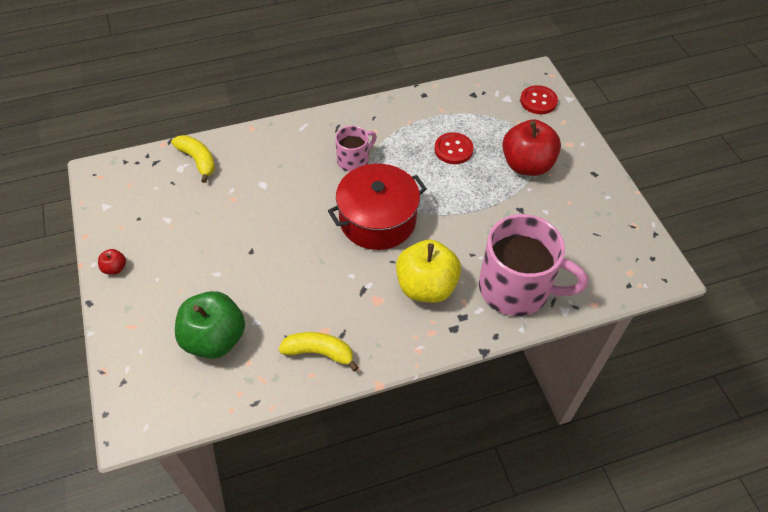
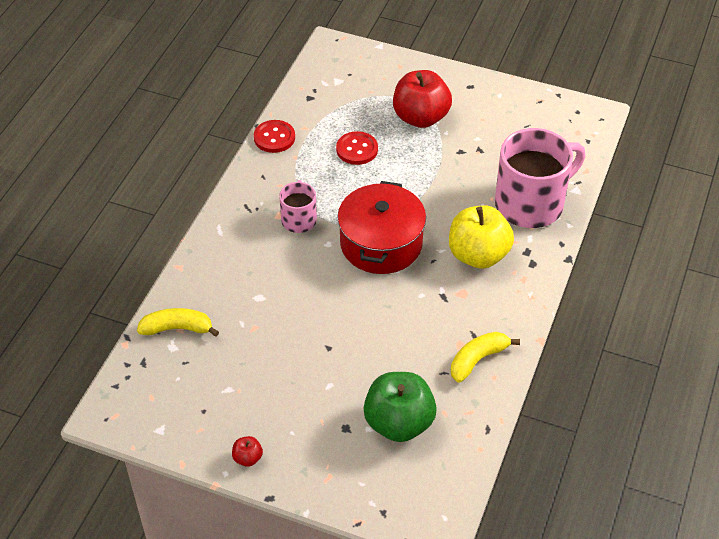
camera: 50 degrees left, 5 degrees down
(538, 101) = (362, 65): red button -> red button (274, 138)

